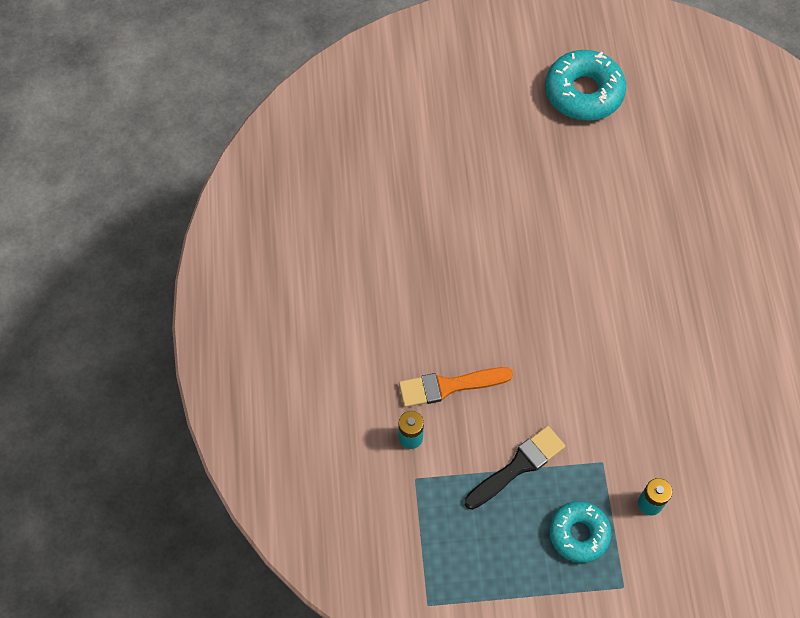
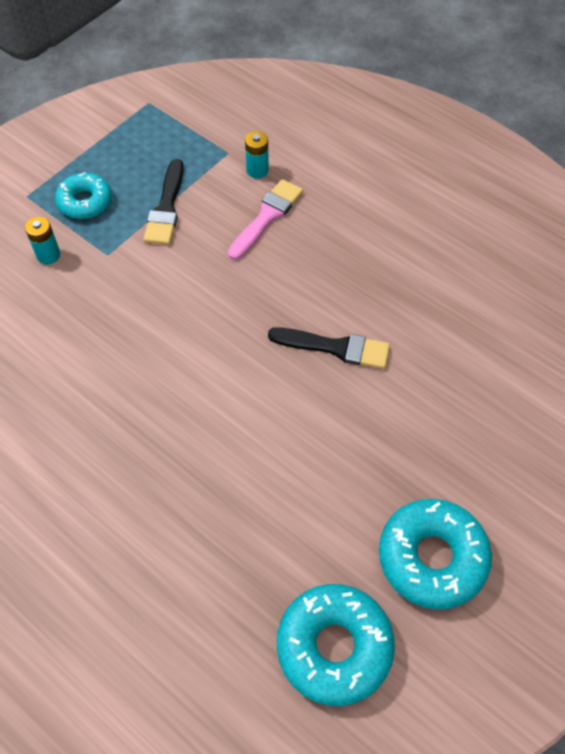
camera: 135 degrees right, 5 degrees down
(449, 386) = (267, 217): orange brush -> pink brush
(509, 245) = (335, 348): none -> black brush
(680, 98) = (334, 647): none -> turquoise donut

